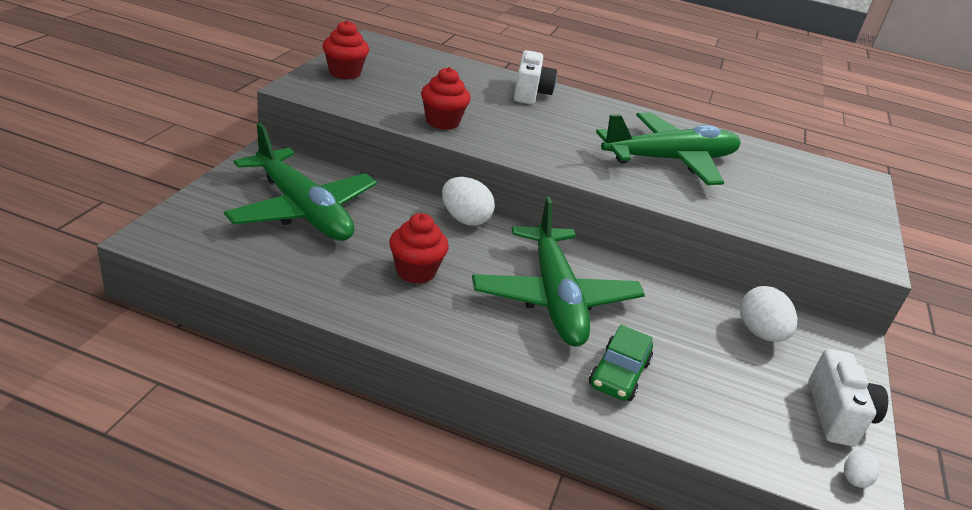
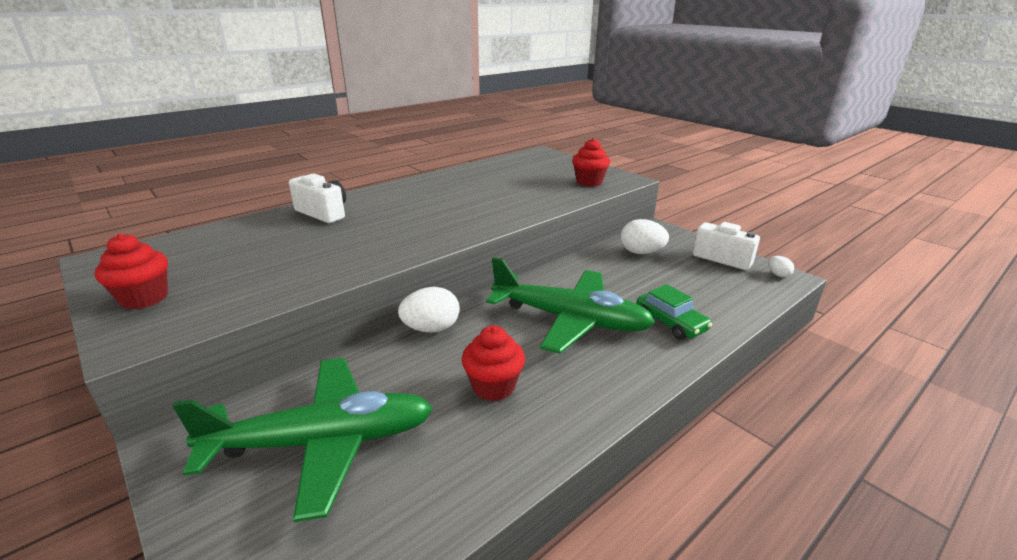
camera: 55 degrees left, 5 degrees down
(442, 122) = (325, 269): red cupcake -> red cupcake (589, 182)
(670, 160) = (478, 195): green plane -> none

